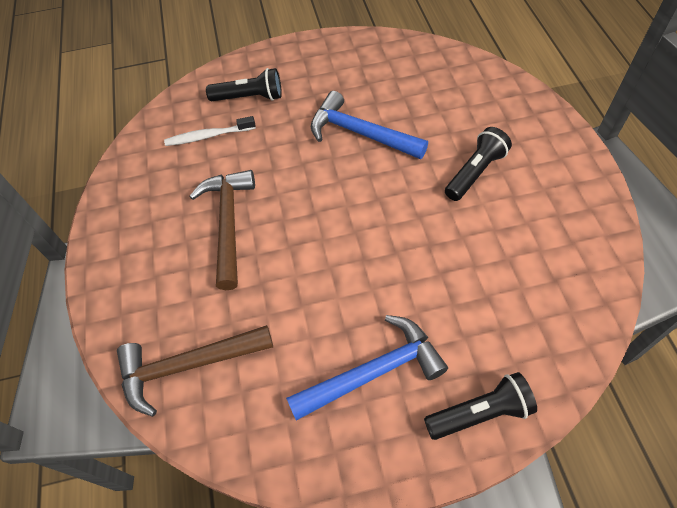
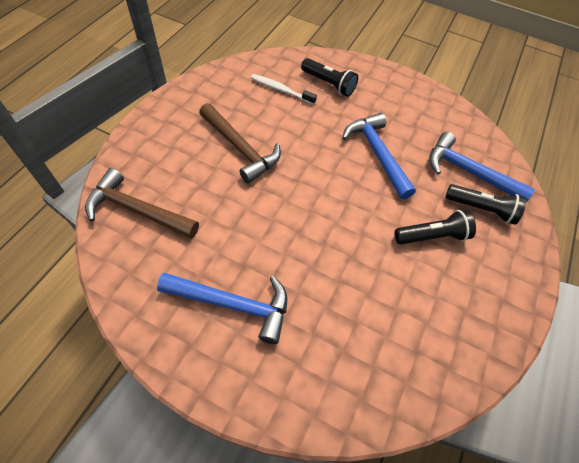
camera: 30 degrees right, 0 degrees up
(228, 224) = (240, 148): brown hammer -> brown hammer turned 105 degrees clockwise
(450, 93) = (468, 172): none -> blue hammer
(480, 413) = (272, 390): black flashlight -> black flashlight (481, 209)

